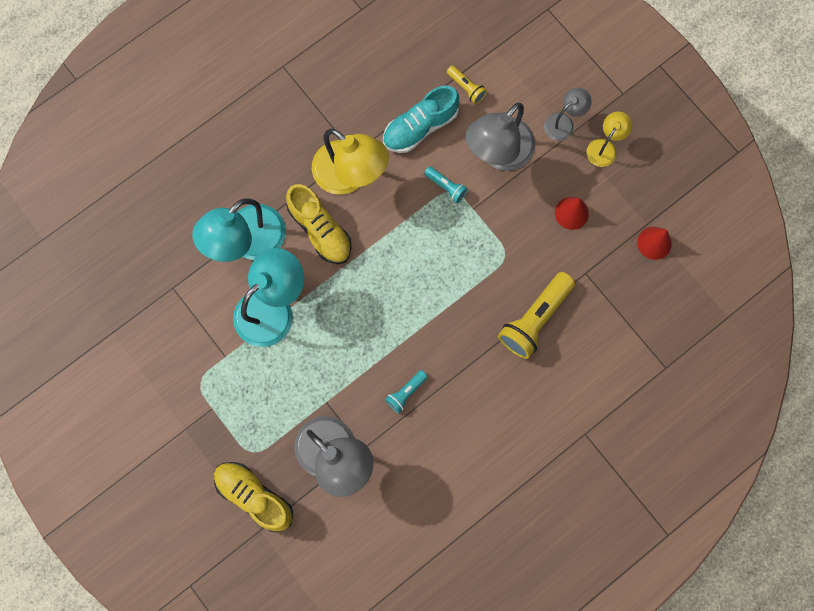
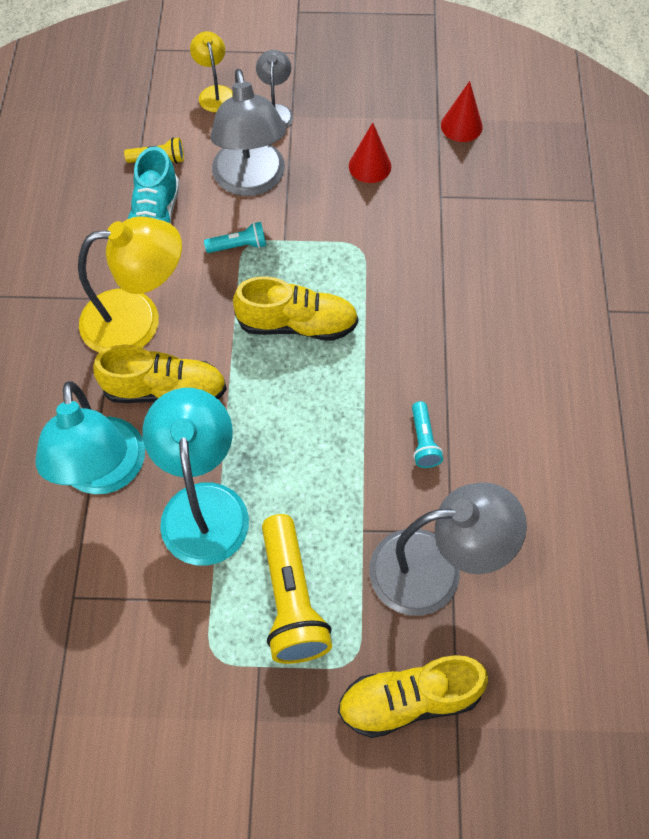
camera: 50 degrees left, 15 degrees down
(422, 264) = (297, 324): none -> yellow shoe
(535, 319) = (449, 269): yellow flashlight -> yellow flashlight (291, 599)
(604, 147) = (332, 99): yellow lamp -> yellow lamp (215, 93)

